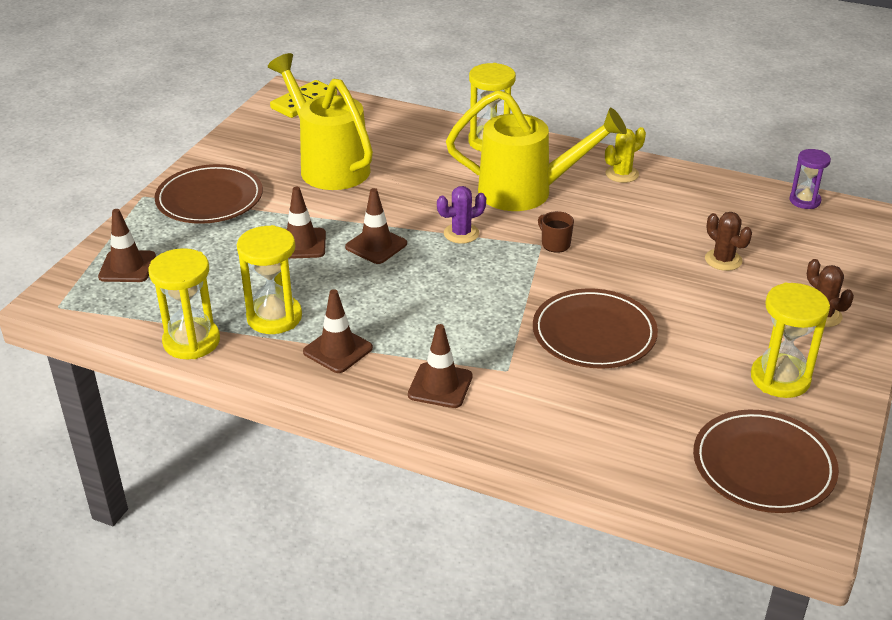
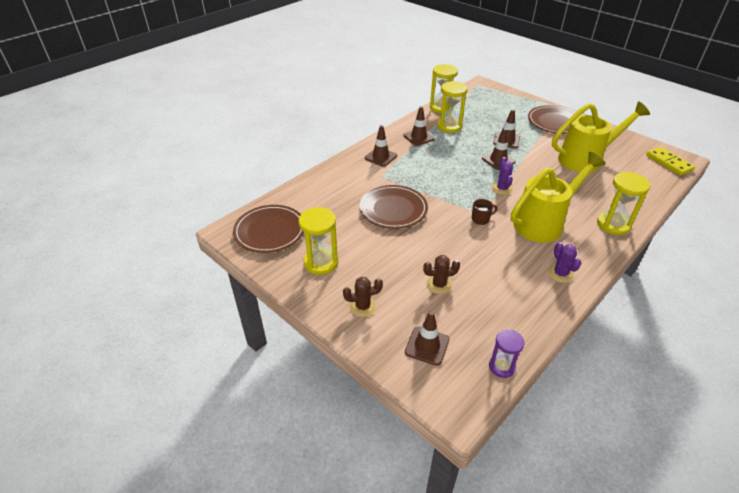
camera: 110 degrees right, 5 degrees up
(127, 267) = (501, 99): brown traffic cone -> brown traffic cone (427, 346)
(526, 192) = (543, 223): yellow watering can -> yellow watering can turned 150 degrees counterclockwise
(622, 174) = (560, 274): yellow cactus -> purple cactus

